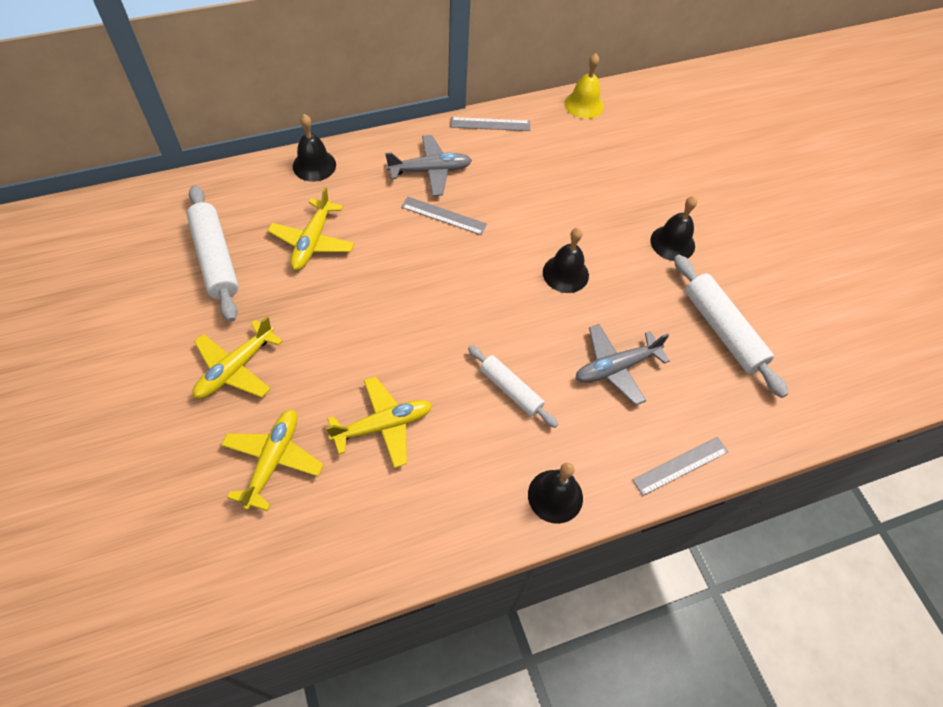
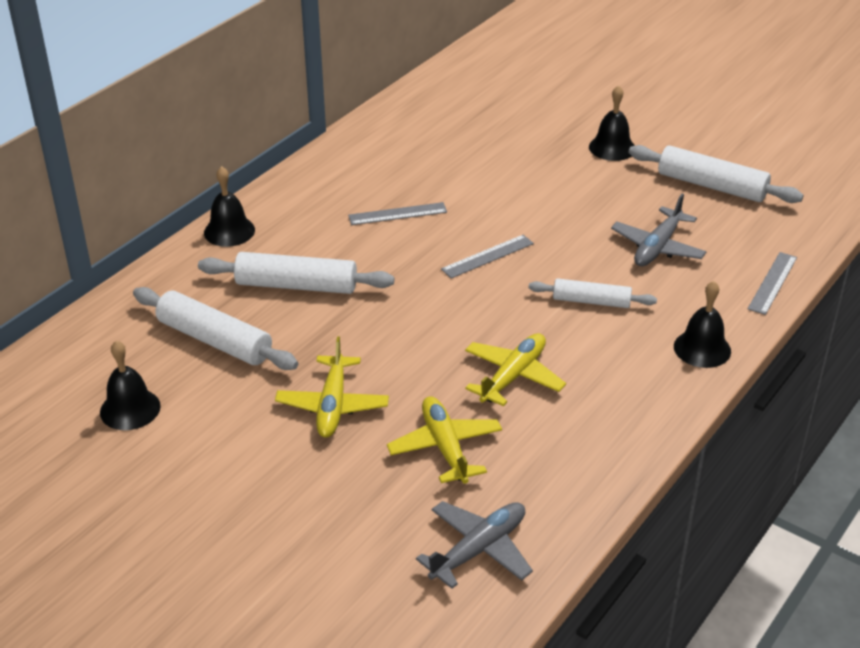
camera: 30 degrees left, 20 degrees down
(312, 242) = (296, 285): yellow plane -> white rolling pin
(430, 171) = (347, 188): grey plane -> grey plane (479, 549)
(490, 124) = (364, 133): grey ruler -> grey ruler (487, 256)
(565, 273) = (549, 206): black bell -> black bell (130, 409)
(584, 105) = (432, 85): yellow bell -> none

